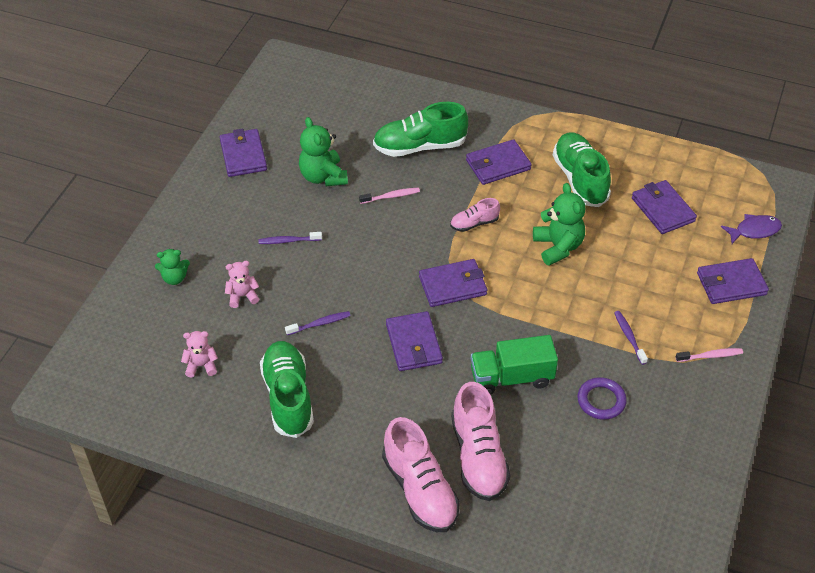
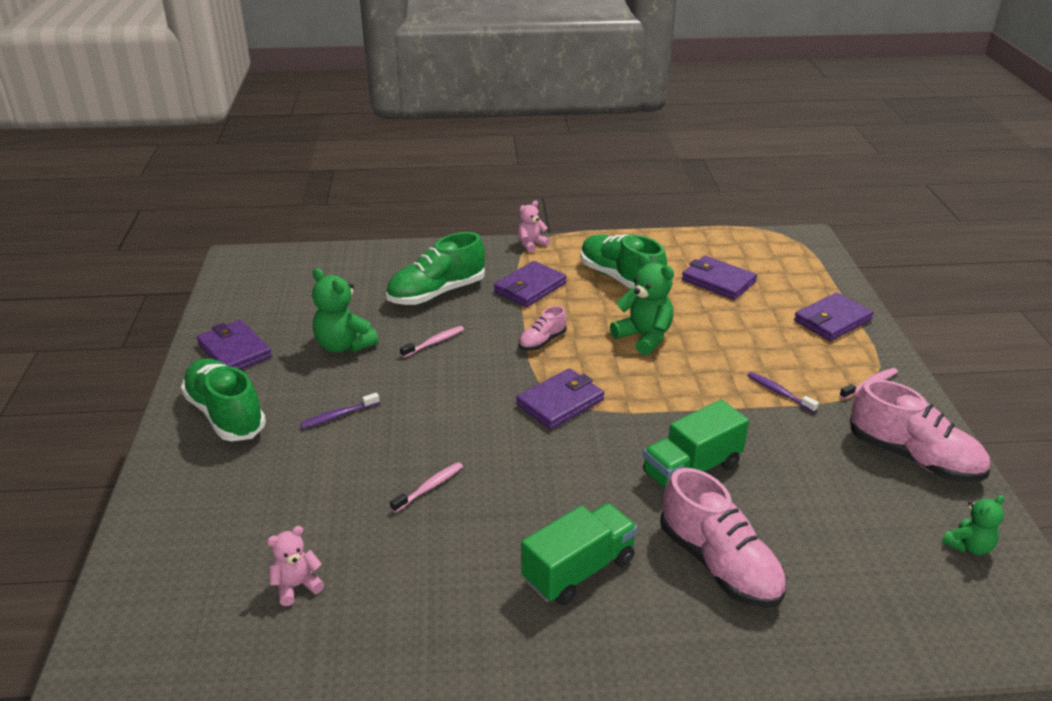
camera: 25 degrees left, 15 degrees down
(174, 278) = (207, 497): green teddy bear -> green teddy bear (968, 546)
(242, 296) = (311, 489): pink teddy bear -> pink teddy bear (531, 244)
(288, 397) = (438, 582): green shoe -> green shoe (225, 414)
(320, 324) = (429, 487): purple toothbrush -> pink toothbrush
(382, 424) = (579, 570): none -> green truck
(413, 344) = (557, 472): purple wallet -> none
(420, 490) = (680, 630): pink shoe -> pink shoe (913, 458)
(601, 401) = (803, 459): purple ring -> none
(754, 230) = (813, 275): purple fish -> none

